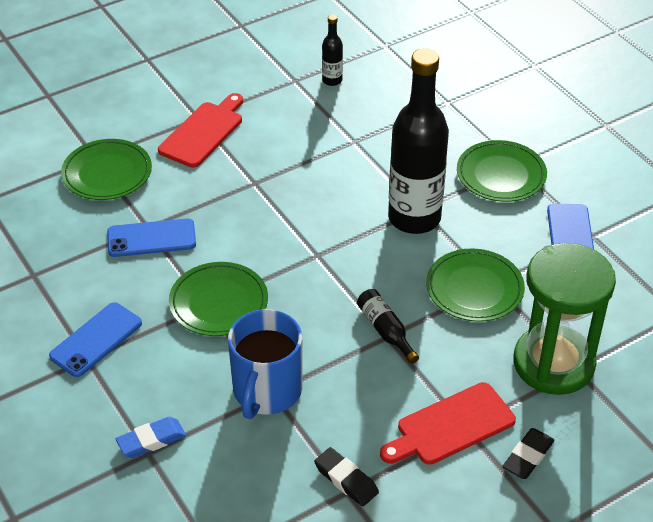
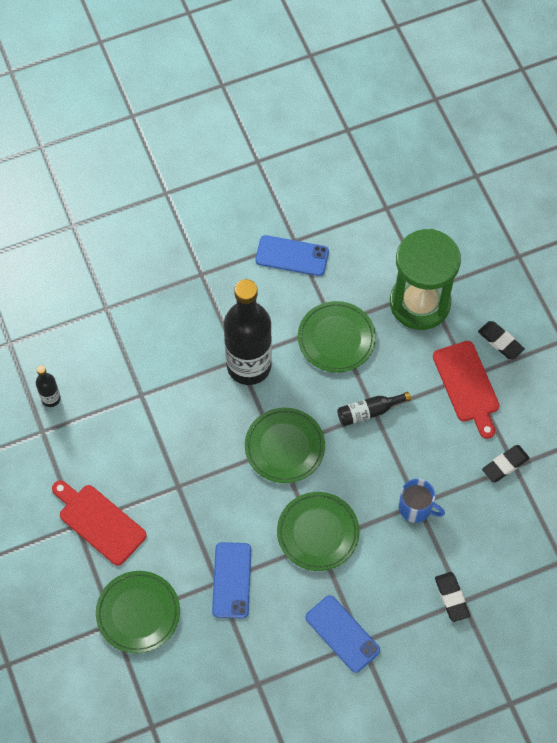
camera: 80 degrees left, 20 degrees up
(151, 440) = (451, 598): blue eraser -> black eraser
(266, 391) = (416, 508): blue mug -> blue mug, size x0.61
(501, 175) = (211, 288): green plate -> green plate (284, 447)

